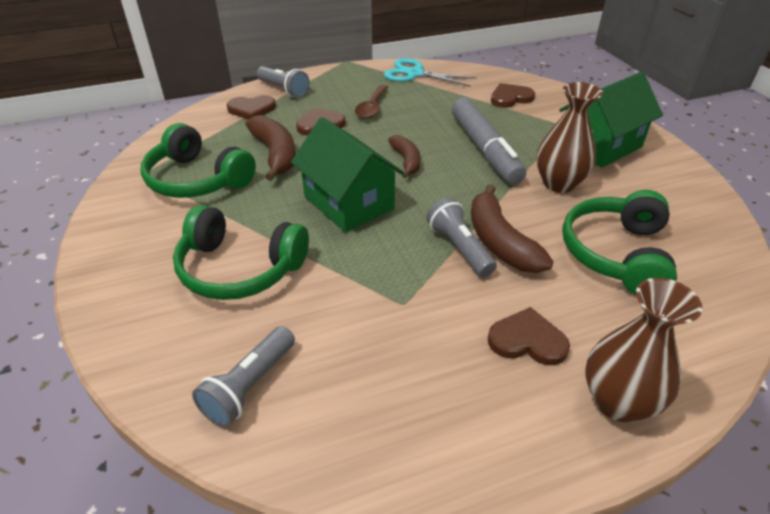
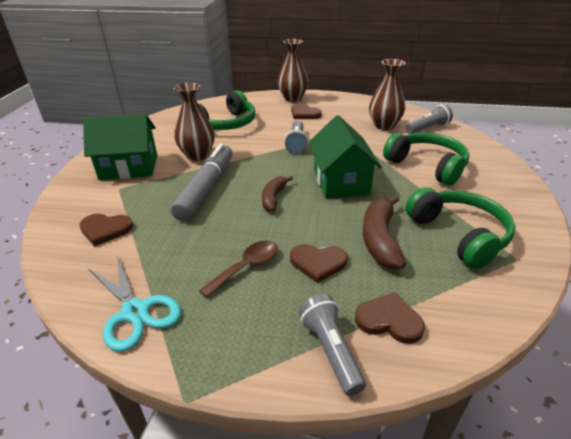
camera: 150 degrees left, 5 degrees down
(344, 360) = (384, 125): none -> brown vase
(499, 242) = (272, 141): brown banana -> none

